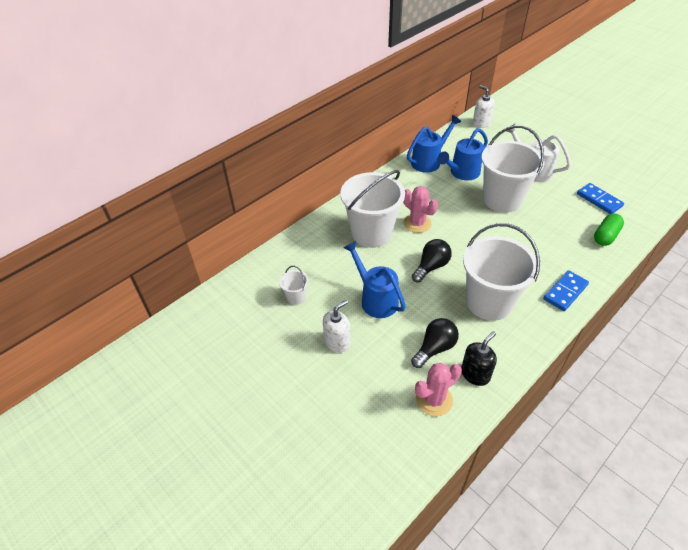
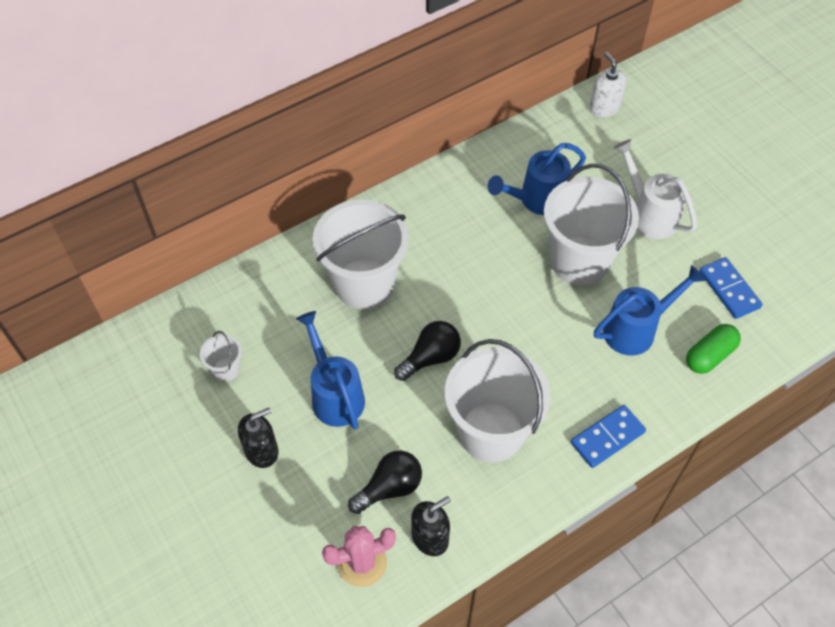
camera: 10 degrees right, 10 degrees up
(337, 342) = (262, 451): white soap dispenser -> black soap dispenser
(417, 223) = (436, 279): pink cactus -> none
(429, 161) = (495, 168): blue watering can -> blue watering can (636, 329)

